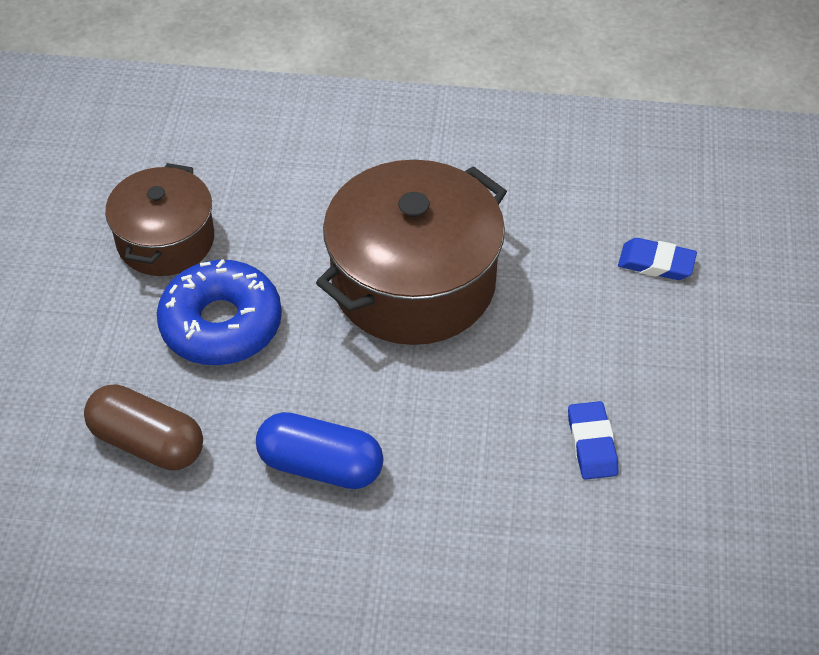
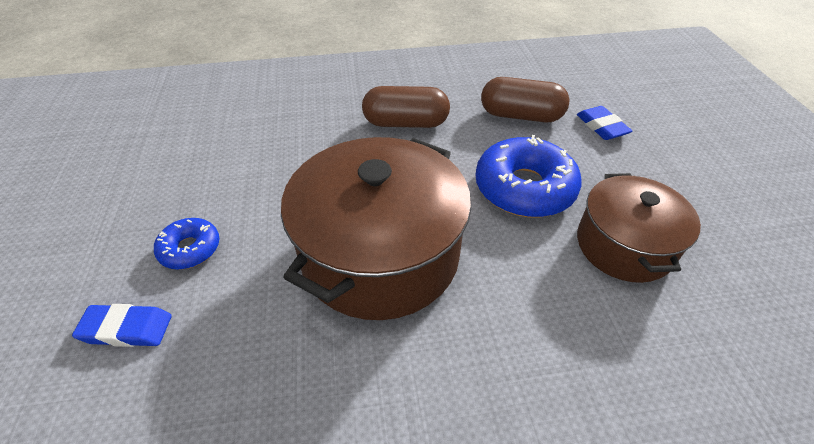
camera: 165 degrees right, 5 degrees down
(320, 466) = (406, 123): blue capsule -> brown capsule
(592, 444) = (218, 165): blue eraser -> blue eraser (601, 127)
(611, 329) = (190, 249): none -> blue donut

